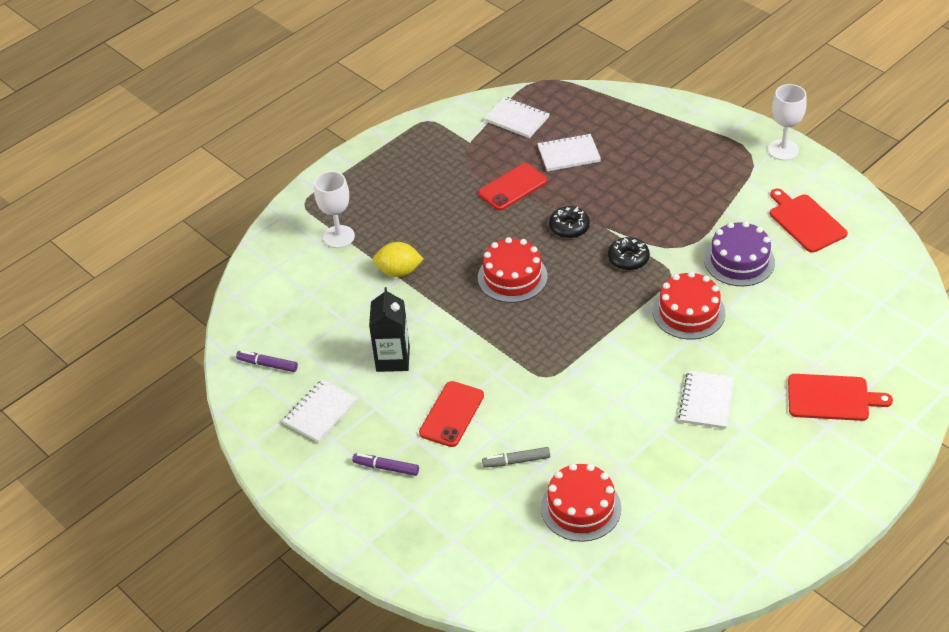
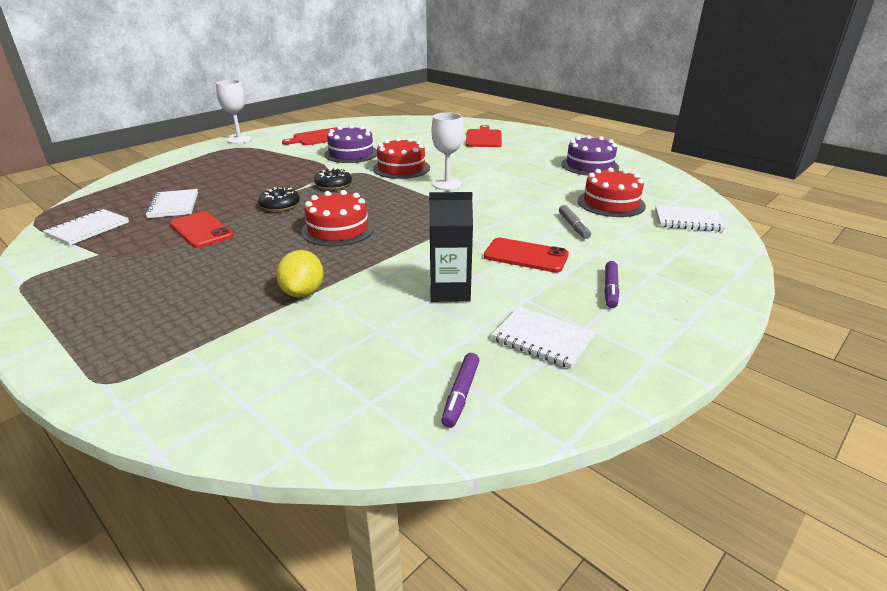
camera: 95 degrees left, 15 degrees down
(339, 237) = (209, 343): white goblet -> white goblet (447, 184)
(706, 401) = (491, 165): white notebook -> white notebook (688, 220)
(716, 510) = (589, 165): none -> purple cake

